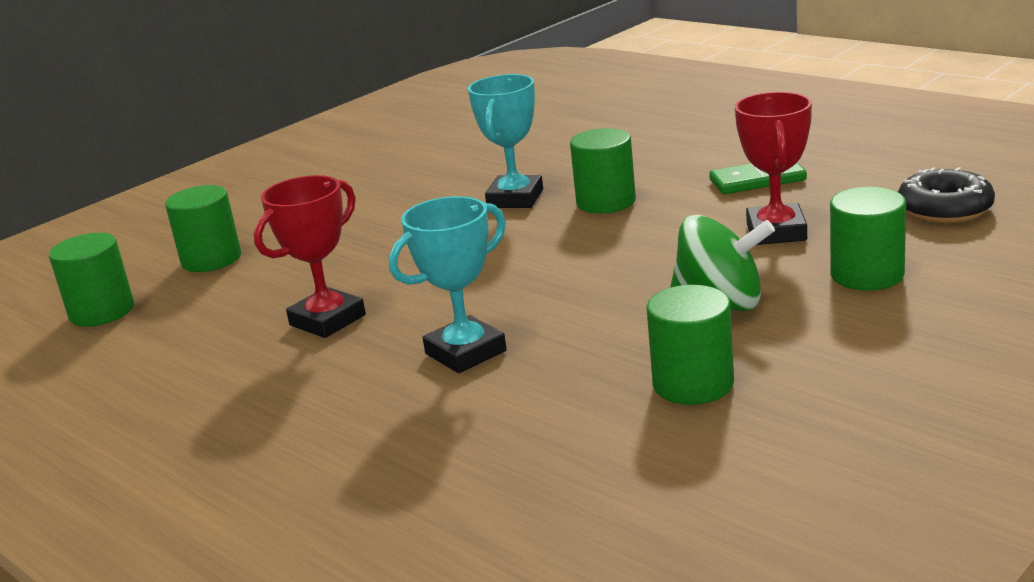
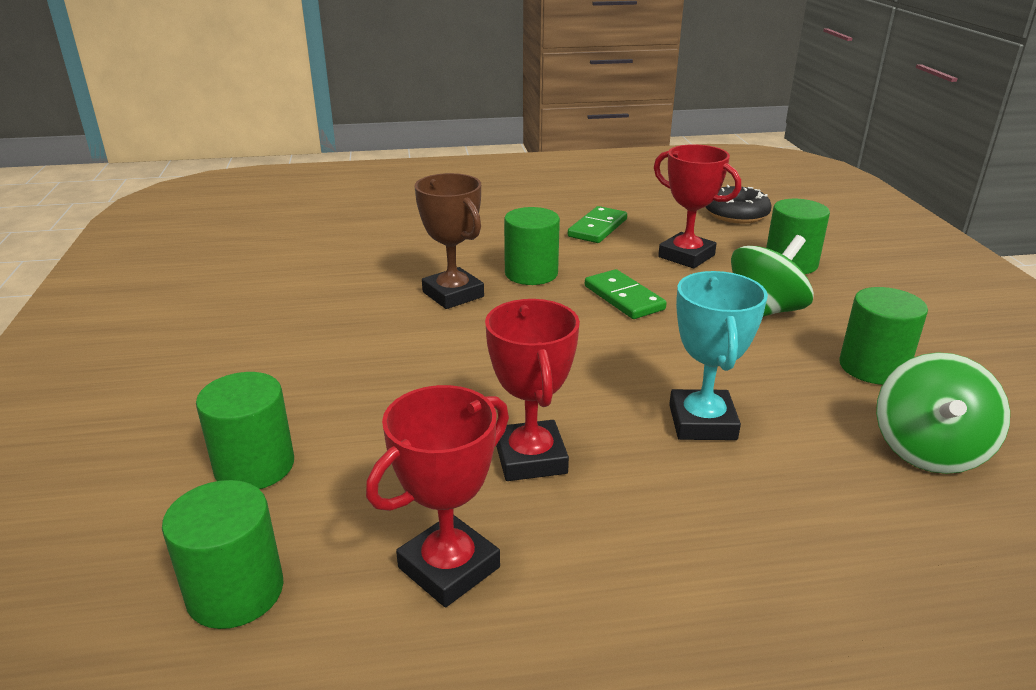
camera: 55 degrees left, 5 degrees up
(183, 349) = (449, 567): none -> red trophy
(515, 199) = (453, 294): turquoise trophy -> brown trophy
(568, 452) = (928, 450): none -> green spinning top
(630, 247) = (624, 298): none -> green domino

